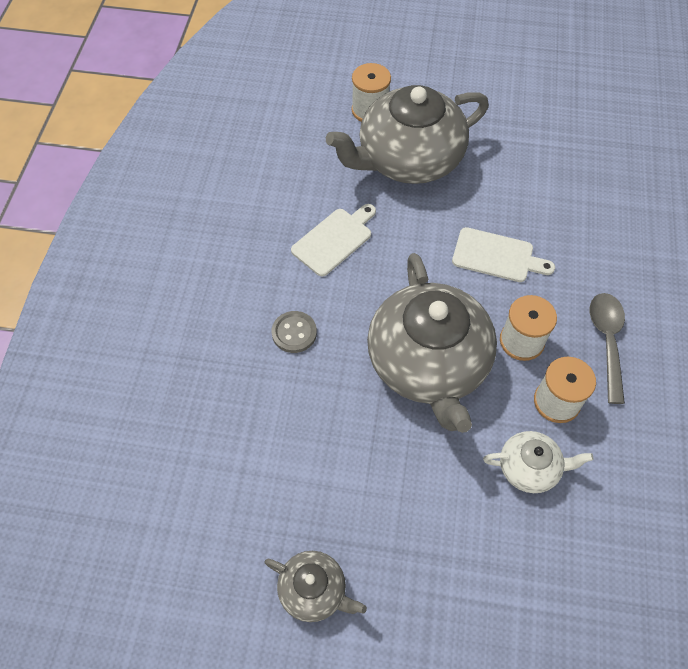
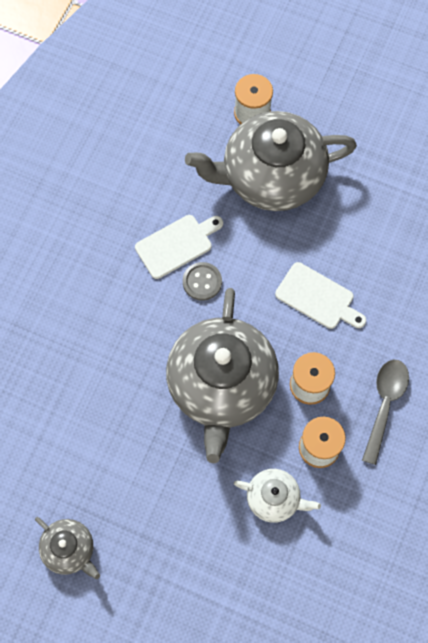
camera: 15 degrees right, 10 degrees up
(294, 333) = (115, 327): grey button -> grey button (202, 282)

